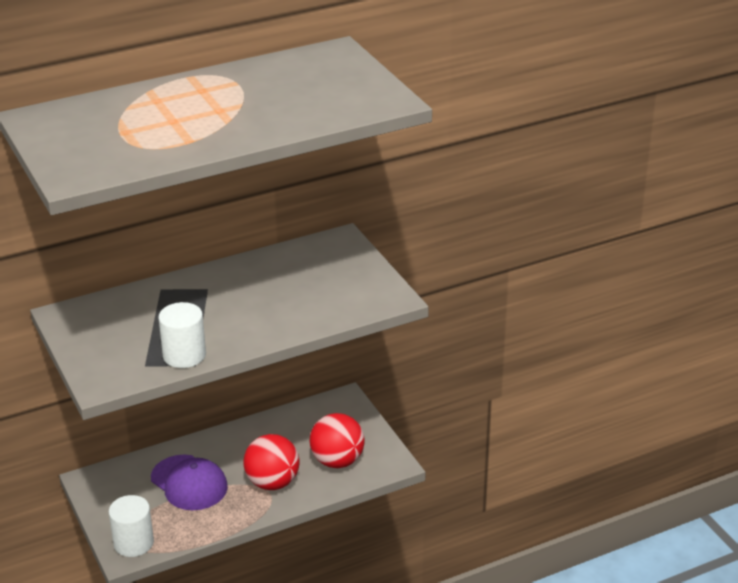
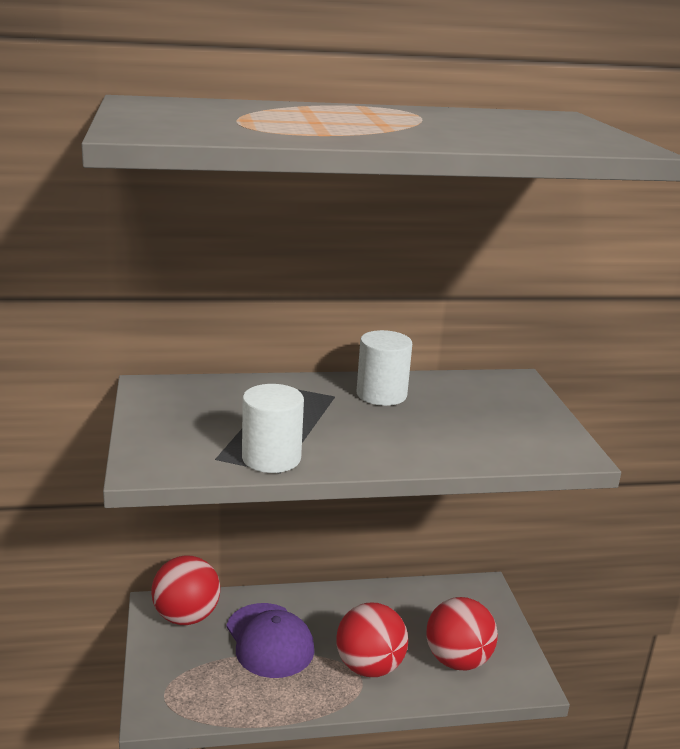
camera: 15 degrees right, 10 degrees down
(115, 482) = (186, 616): none -> red ball
(133, 543) = (172, 699): white cylinder -> white cylinder (381, 394)

